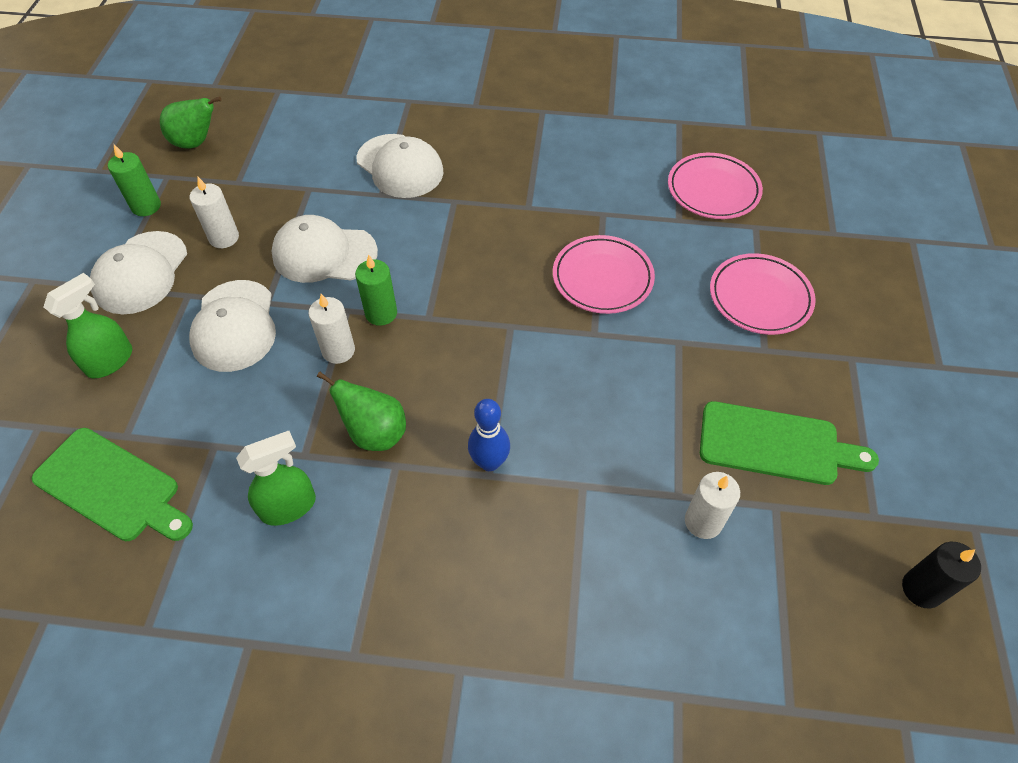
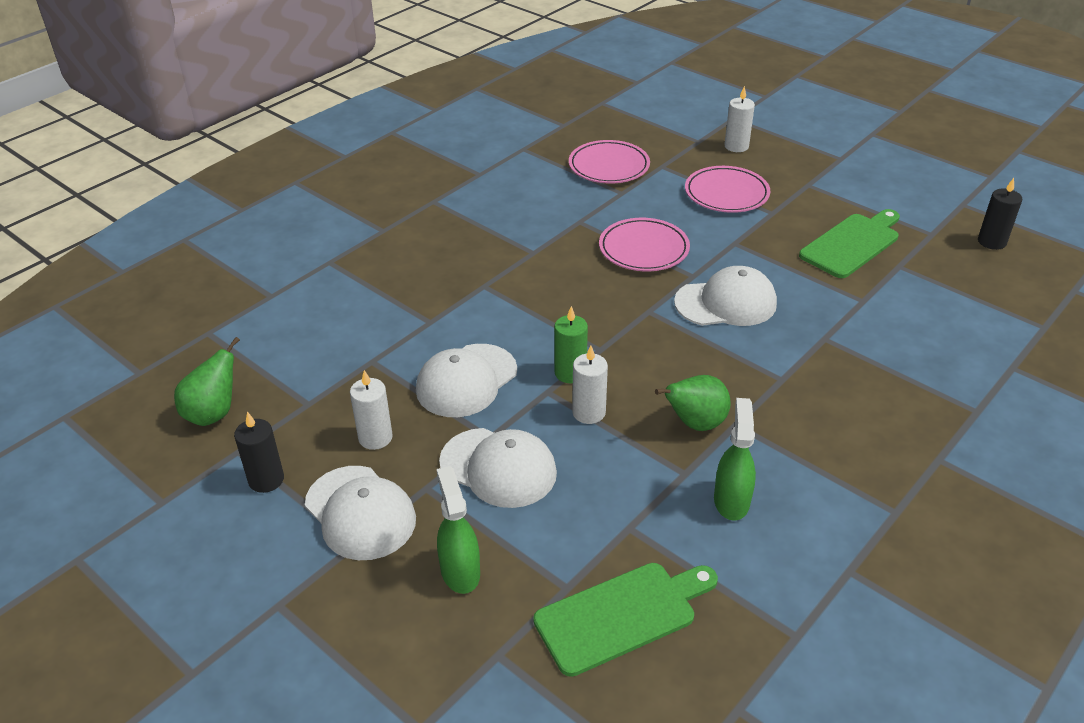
camera: 55 degrees left, 15 degrees down
(146, 206) = (266, 480): green candle -> black candle
(400, 166) = (408, 298): white cap -> white cap (726, 303)
(489, 462) = (771, 374): blue bowling pin -> none
(703, 521) = (890, 299): white candle -> white candle (736, 146)

